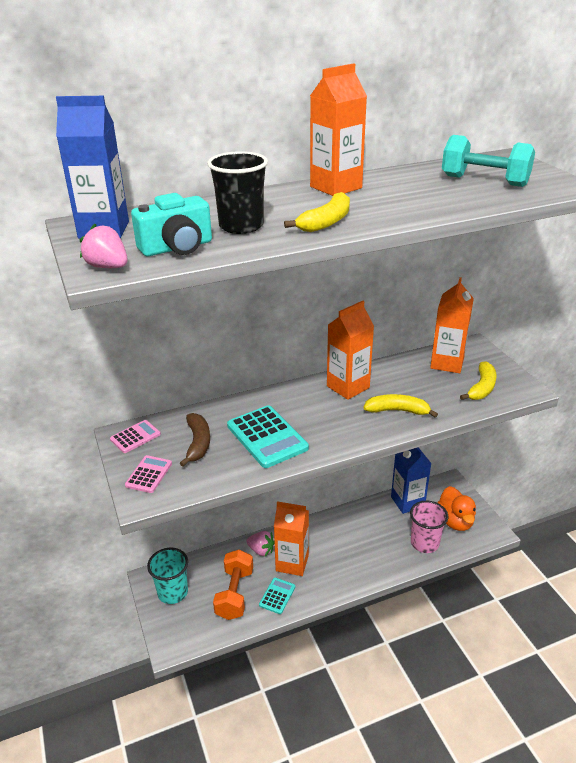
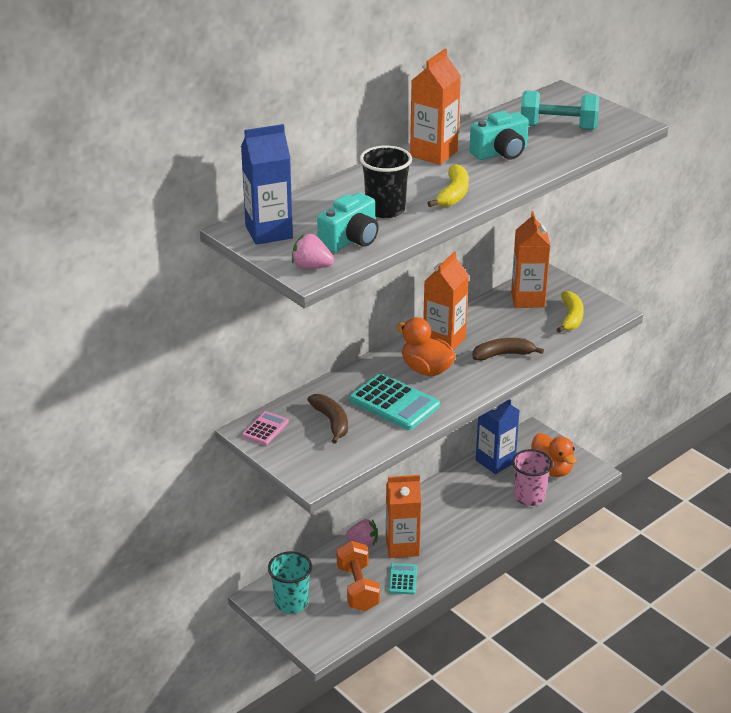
camera: 20 degrees left, 0 degrees up
(149, 474) = (305, 458): pink calculator -> none
(316, 410) = (426, 369): none -> orange duck
(397, 411) = (503, 355): yellow banana -> brown banana
(407, 194) = (500, 153): none -> turquoise camera

